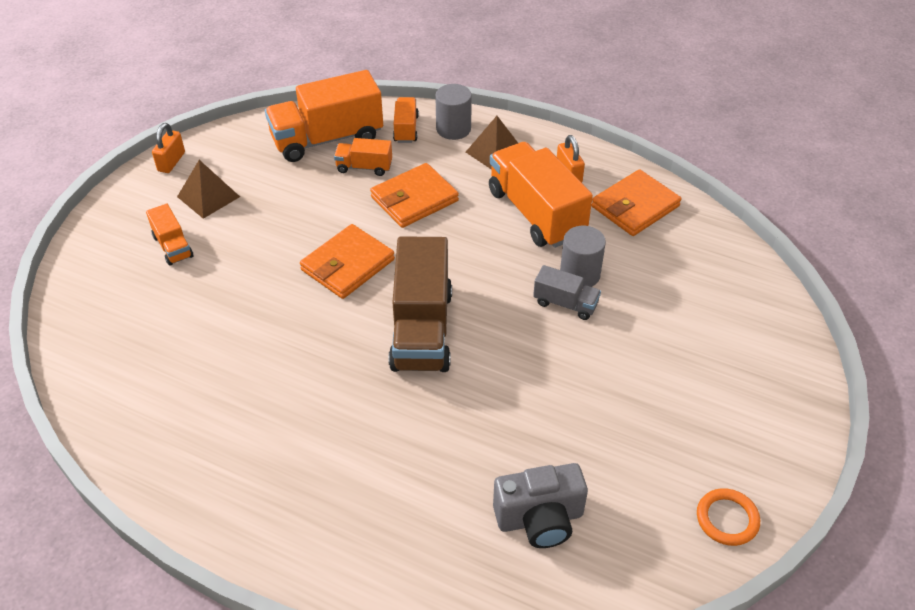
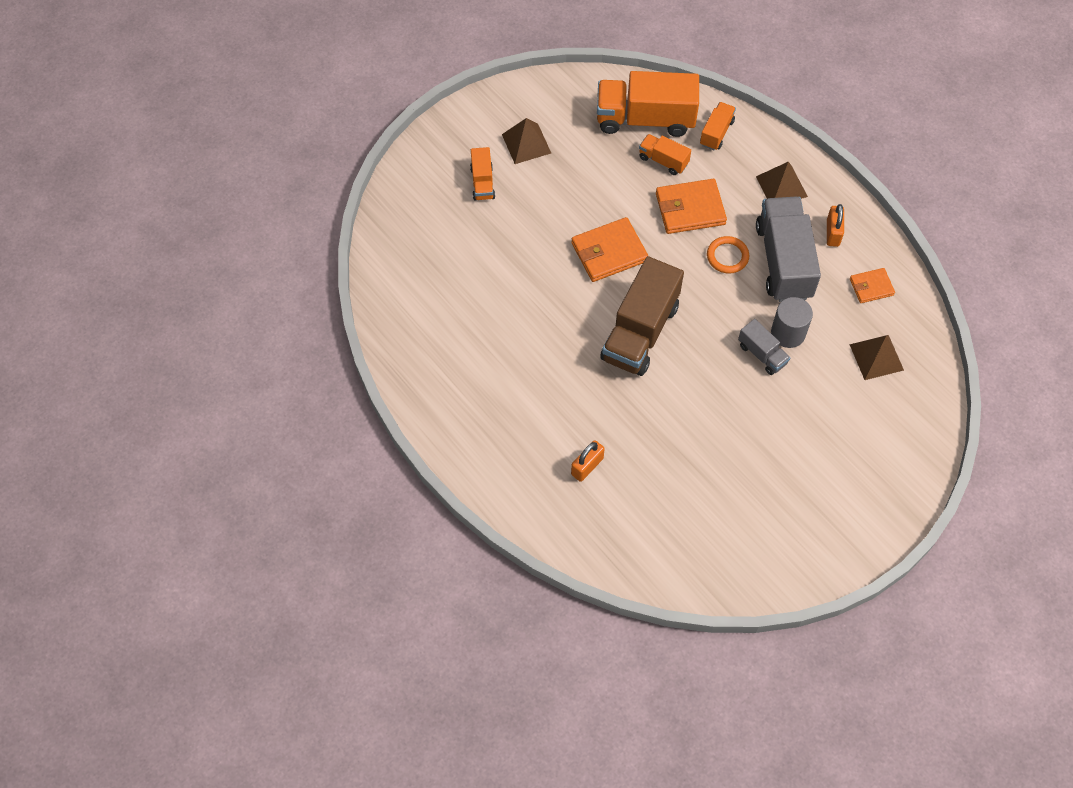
camera: 25 degrees right, 15 degrees up
(171, 162) = (509, 96): orange padlock -> orange padlock (587, 466)
(453, 129) = (757, 148): grey cylinder -> none
(536, 213) = (783, 261): orange truck -> grey truck
(540, 519) = (652, 513): grey camera -> none
(635, 206) = (871, 287): orange wallet -> orange wallet, size x0.58
(681, 265) = (876, 357): none -> brown pyramid
(727, 519) = (783, 569): orange ring -> orange ring (727, 256)

